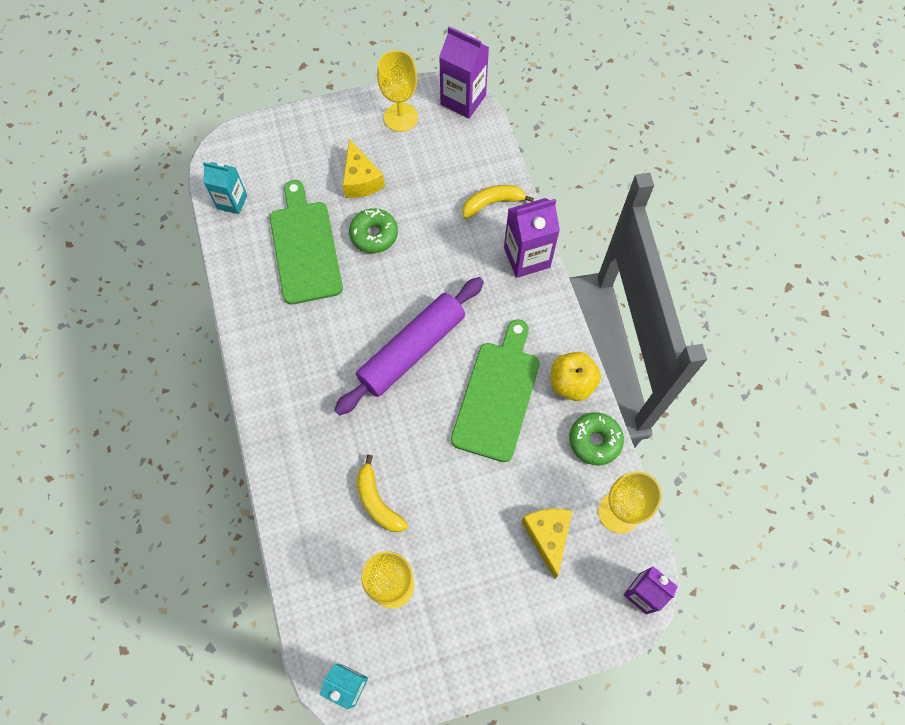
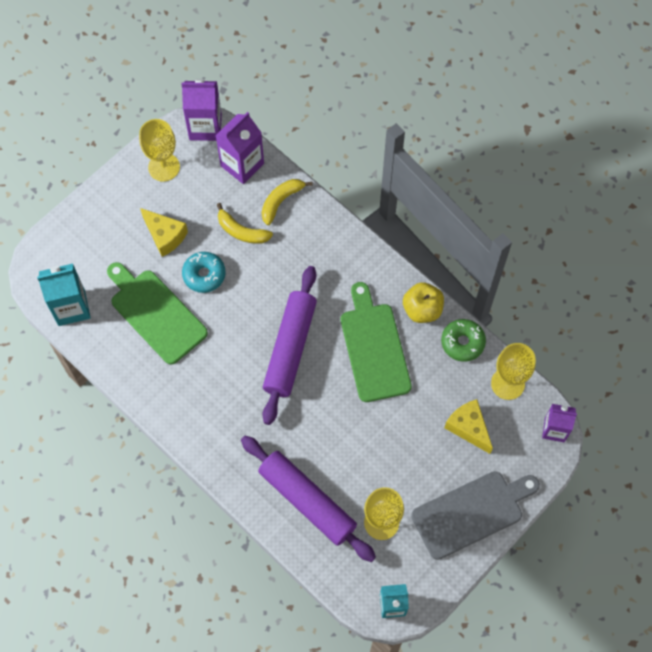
camera: 30 degrees left, 0 degrees up
(232, 202) = (71, 307): turquoise carton -> turquoise carton, size x1.50
(331, 516) = (307, 501): none -> purple rolling pin
(374, 235) = (204, 275): green donut -> turquoise donut
(377, 501) = (334, 471): yellow banana -> yellow banana (241, 231)
(496, 633) = (471, 512): none -> grey cutting board
(527, 257) = (333, 231): purple carton -> purple carton (242, 165)

